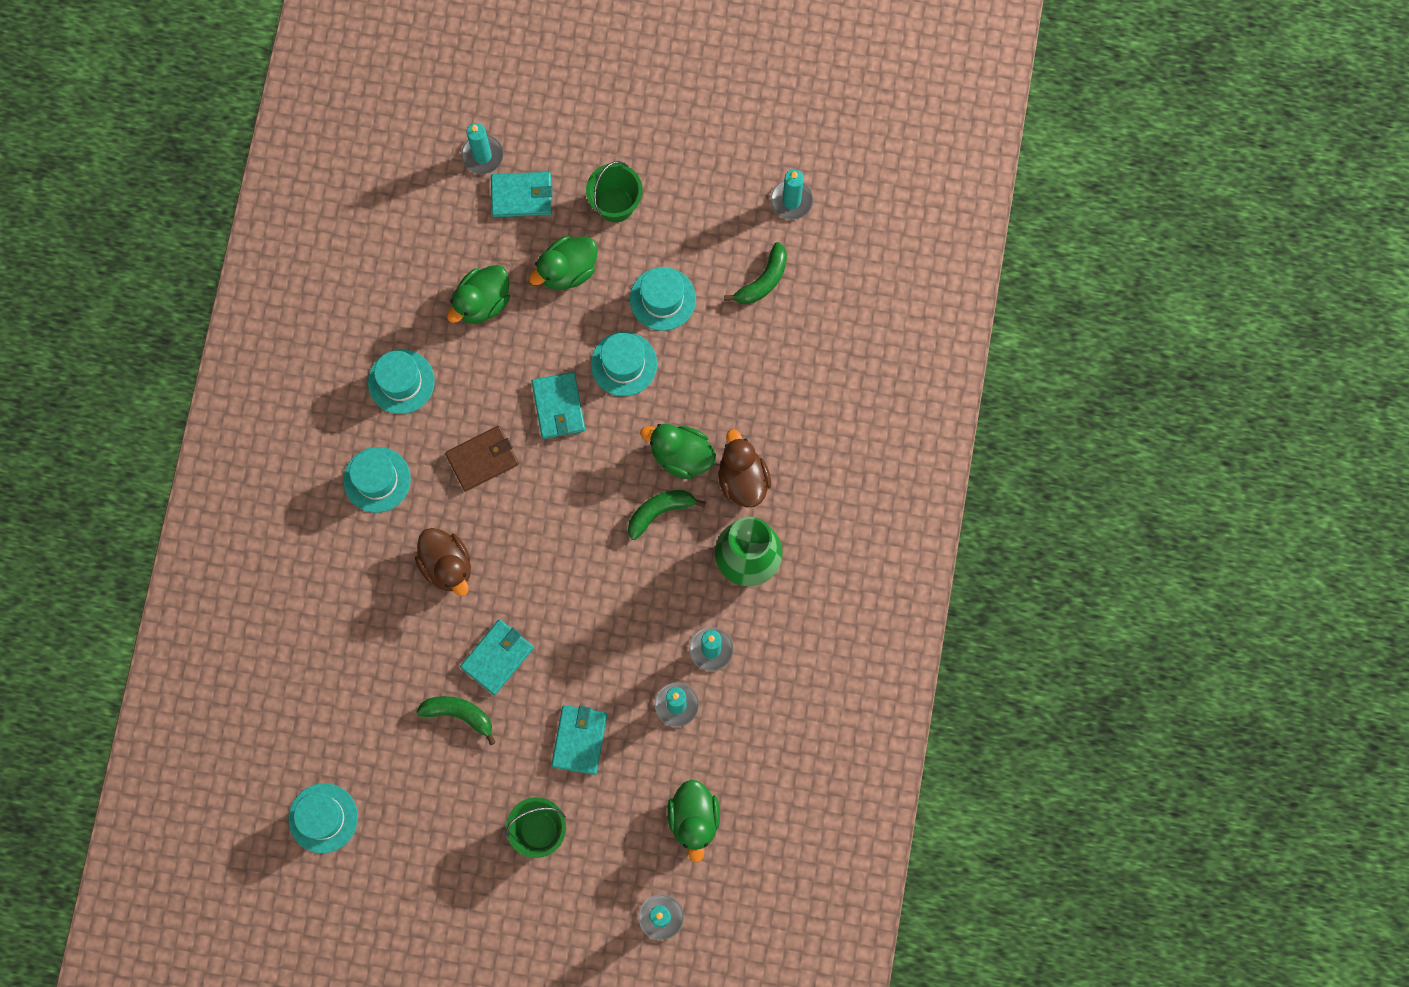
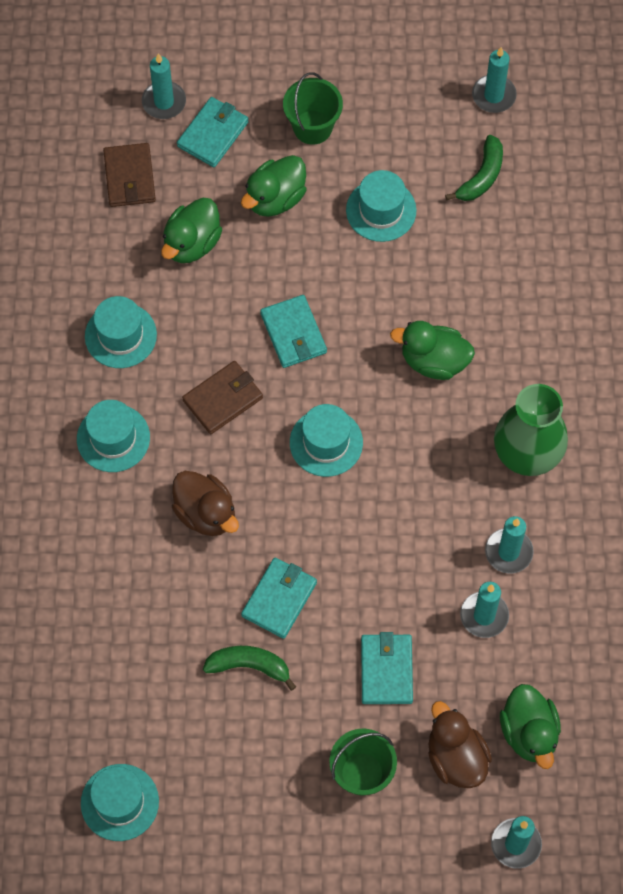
camera: 10 degrees left, 10 degrees down
(437, 226) = (129, 177): none -> brown wallet
(522, 196) = (213, 134): turquoise wallet -> turquoise wallet turned 45 degrees counterclockwise
(624, 364) = (354, 280): turquoise hat -> turquoise hat (326, 442)
(659, 511) = (423, 421): green banana -> none
(743, 479) = (504, 374): brown duck -> brown duck (456, 757)

